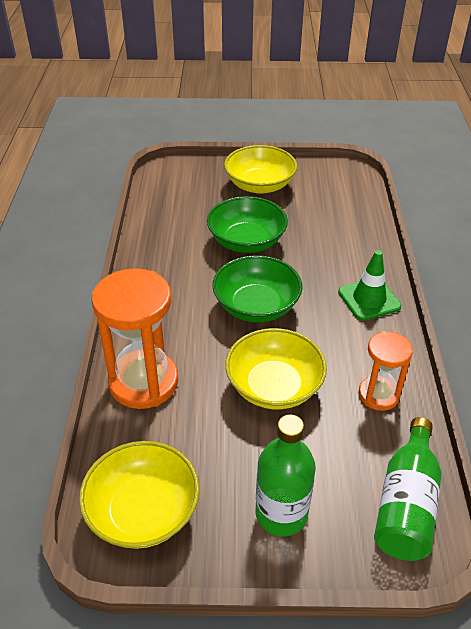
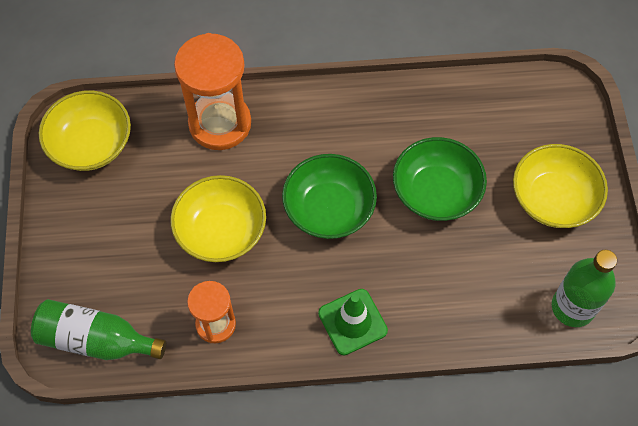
camera: 85 degrees right, 20 degrees up
(281, 514) = (87, 242): green bottle -> green bottle (572, 307)

